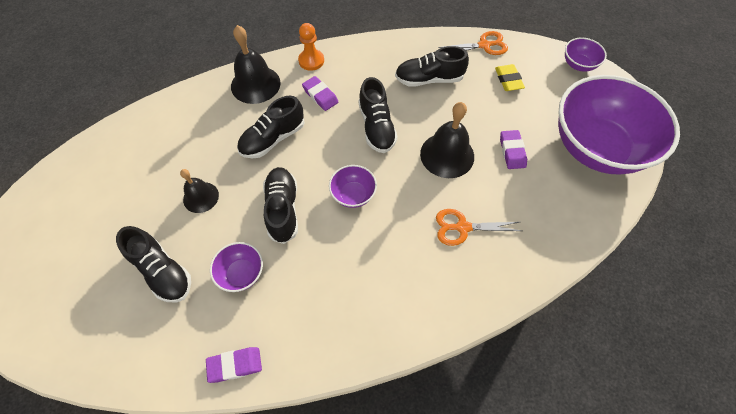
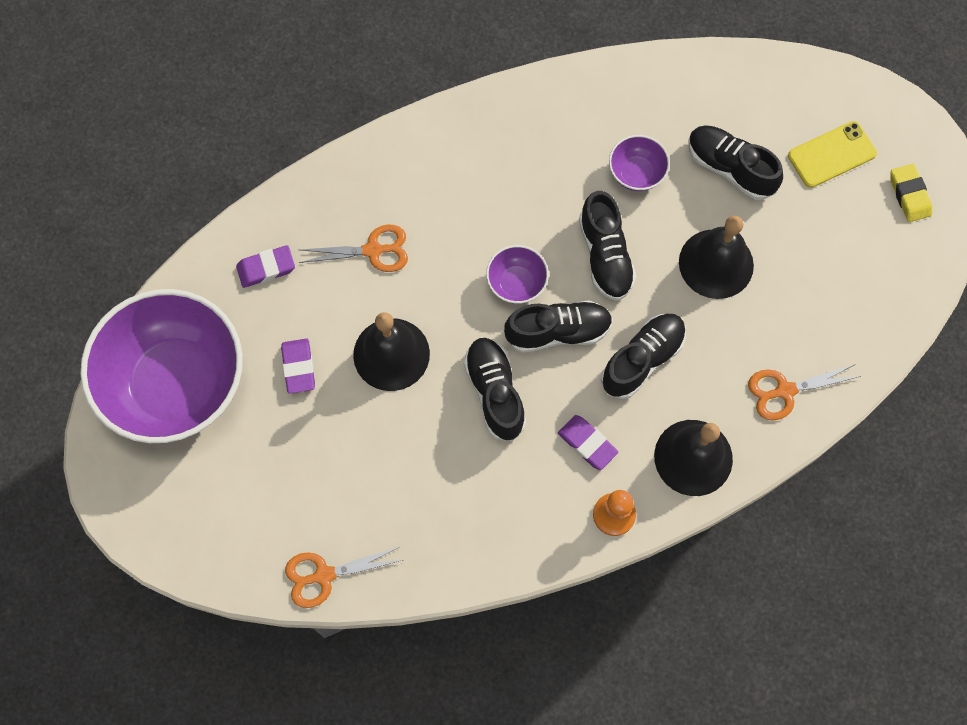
camera: 175 degrees right, 10 degrees up
(73, 276) = (831, 155): none -> yellow phone
(184, 114) = (785, 391): none -> orange scissors
(201, 197) = (716, 263): black bell -> black bell, size x1.62
(235, 365) = (618, 82): purple eraser -> purple eraser (266, 268)
(429, 79) = (418, 491): black shoe -> black shoe (558, 332)
(508, 80) = (290, 501): yellow eraser -> yellow eraser (909, 195)
(578, 64) = (170, 544): purple bowl -> none

